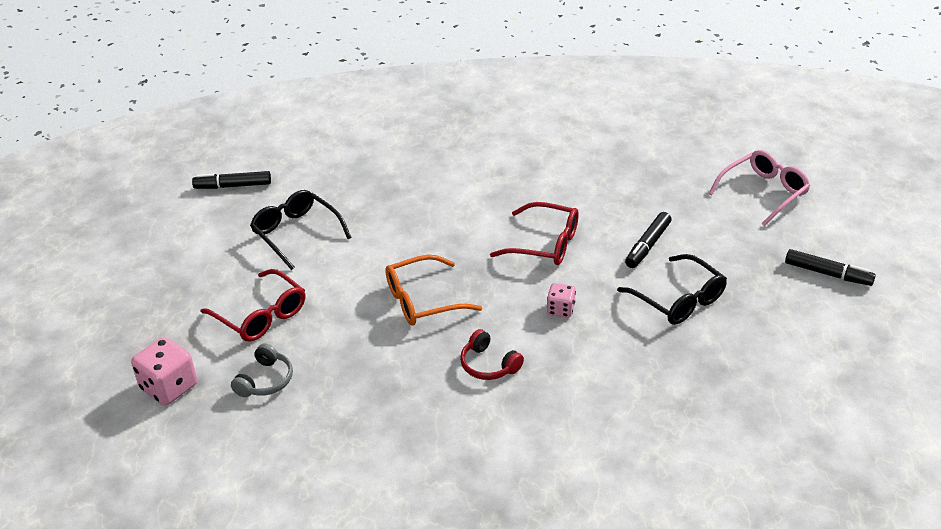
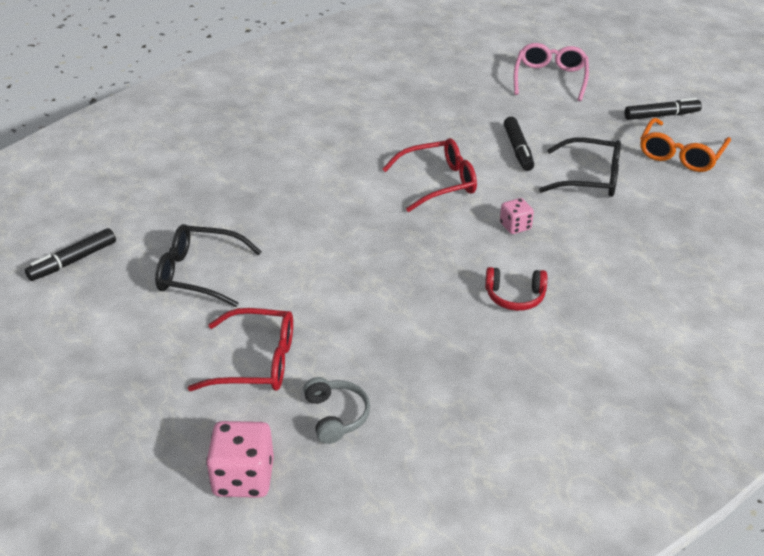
camera: 40 degrees left, 0 degrees up
(423, 300) = (394, 274): orange glasses -> orange glasses (680, 154)

